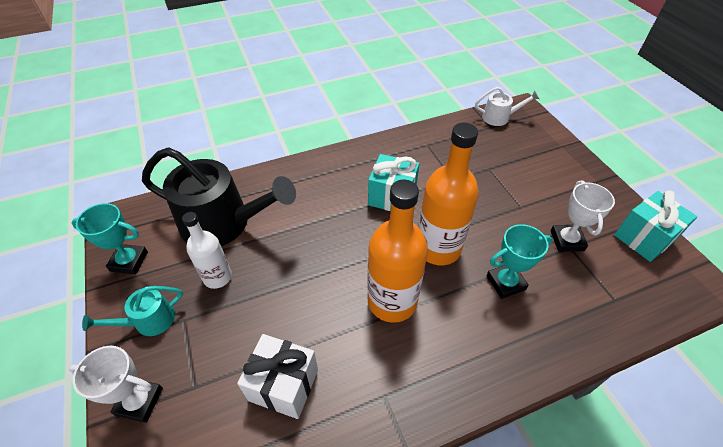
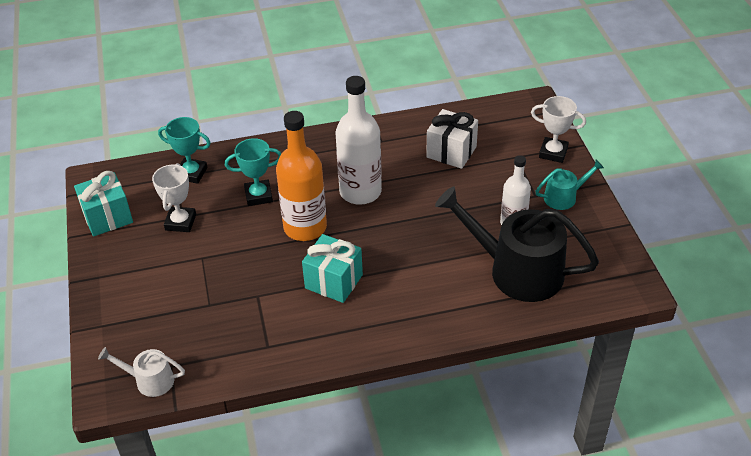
camera: 170 degrees left, 5 degrees down
(129, 261) = (601, 243): turquoise trophy -> turquoise trophy (191, 173)
(392, 301) = (360, 192): orange bottle -> white bottle

